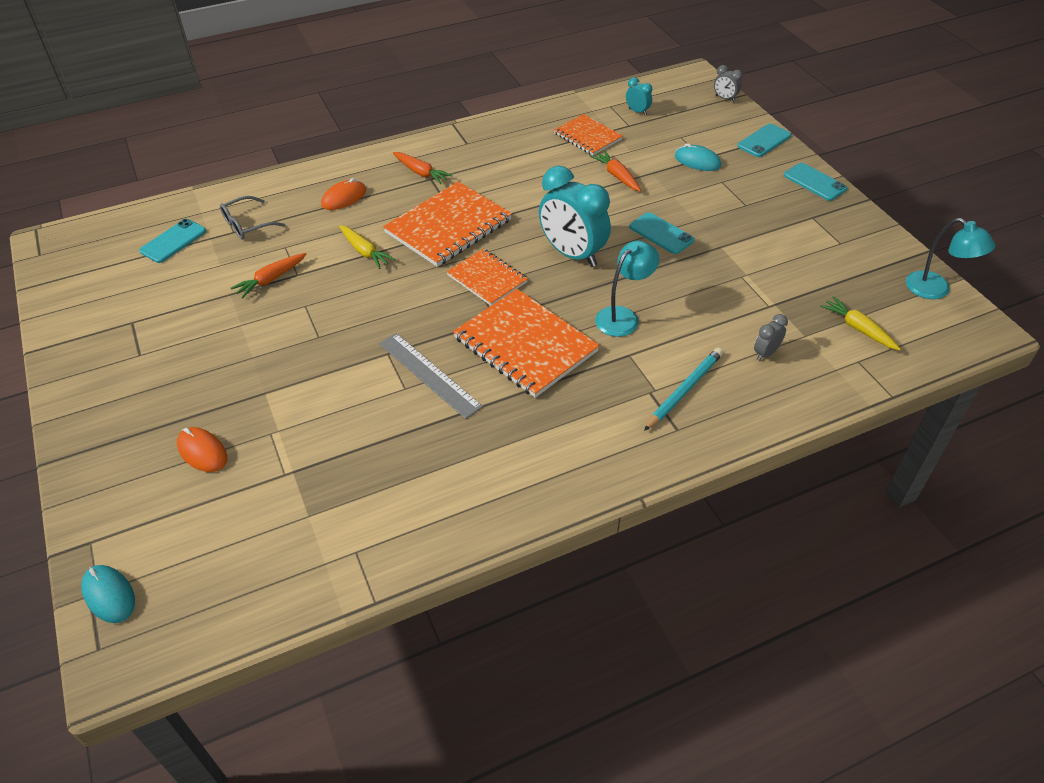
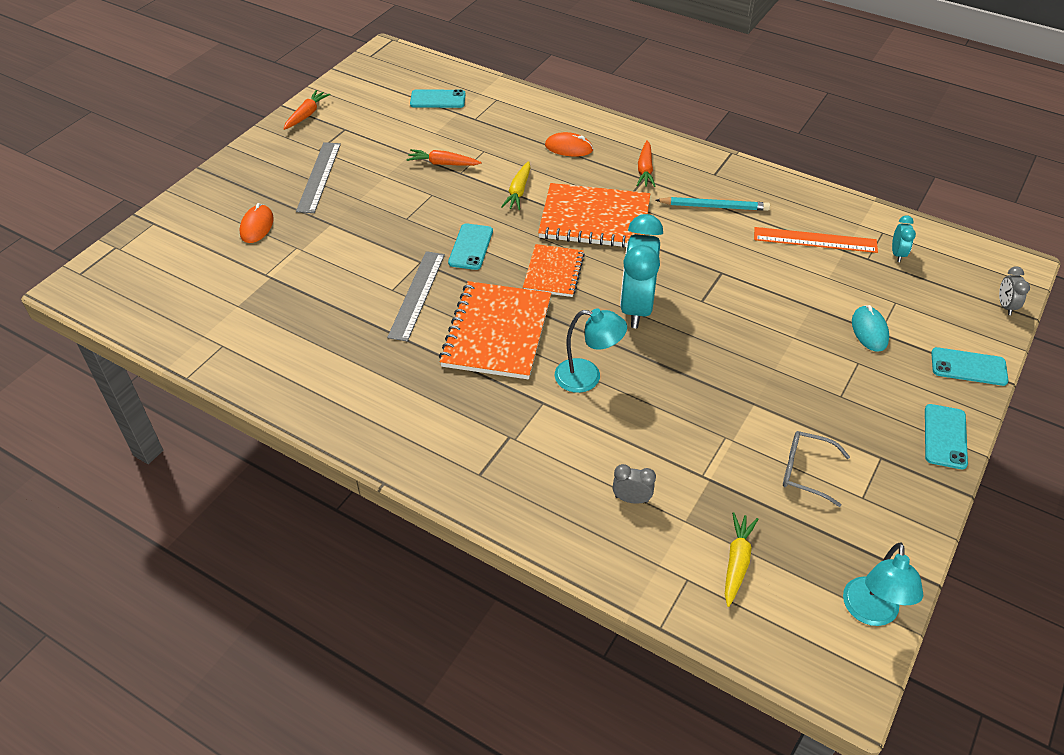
camera: 55 degrees right, 0 degrees up
(109, 595) = (119, 254): turquoise mouse -> none
(182, 372) = (319, 177): none -> grey ruler
(247, 225) = (488, 120): grey glasses -> grey glasses (806, 471)
(587, 136) = (815, 240): orange notebook -> orange ruler
(617, 176) = (778, 286): orange carrot -> orange carrot (306, 115)
(661, 233) = (727, 353): turquoise phone -> turquoise phone (471, 247)
(684, 390) = (531, 459): turquoise pencil -> turquoise pencil (714, 206)

